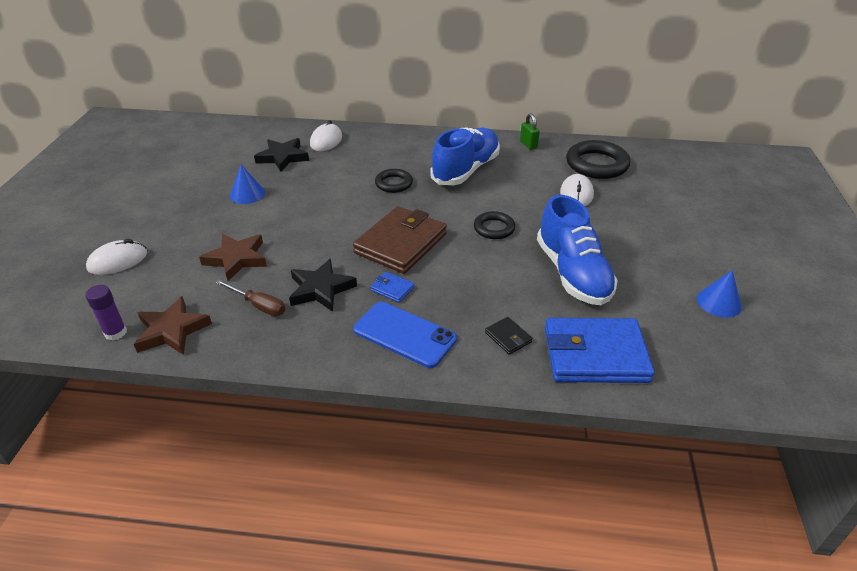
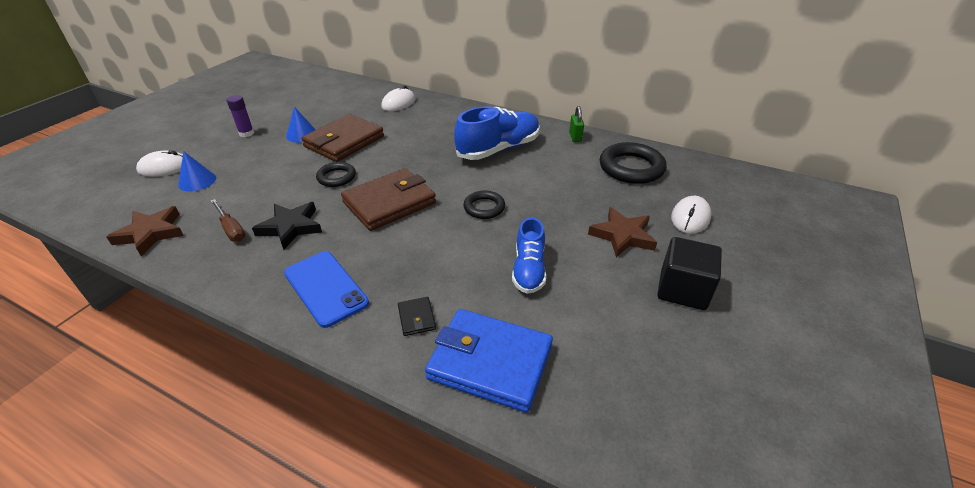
camera: 20 degrees right, 0 degrees up
(115, 333) = (112, 224): purple glue stick -> purple glue stick (246, 133)
(236, 259) = (248, 186): brown star -> brown star (622, 235)
(283, 157) = (353, 110): black star -> none
(302, 192) = (344, 142): none -> brown wallet
(392, 289) = (349, 242): blue wallet -> none
(394, 183) = (425, 149): black ring -> black ring (336, 177)
(572, 273) = (529, 270): blue shoe -> blue shoe, size x0.61
(576, 194) = (589, 192): white mouse -> white mouse (690, 218)
(702, 259) = (682, 290): none -> black cube
(719, 302) = (670, 343): blue cone -> blue cone (197, 181)

